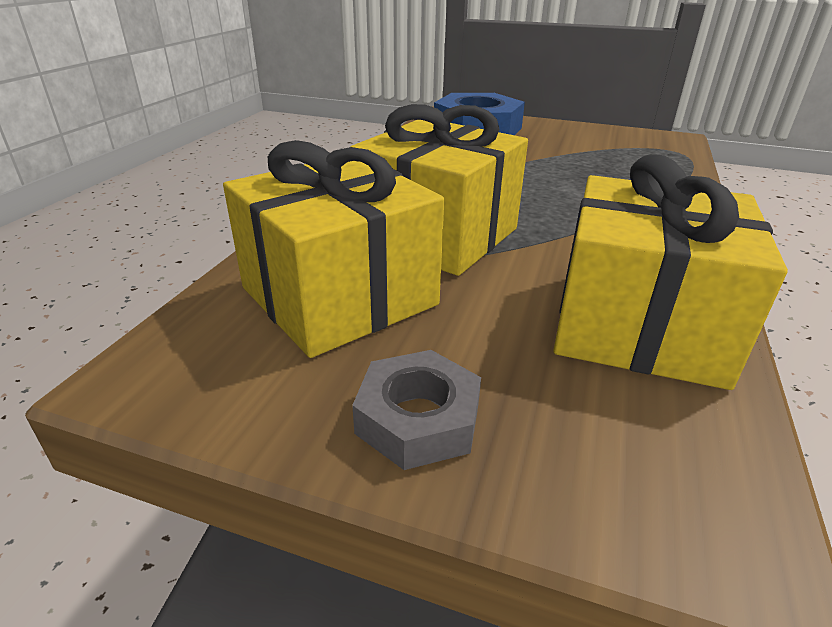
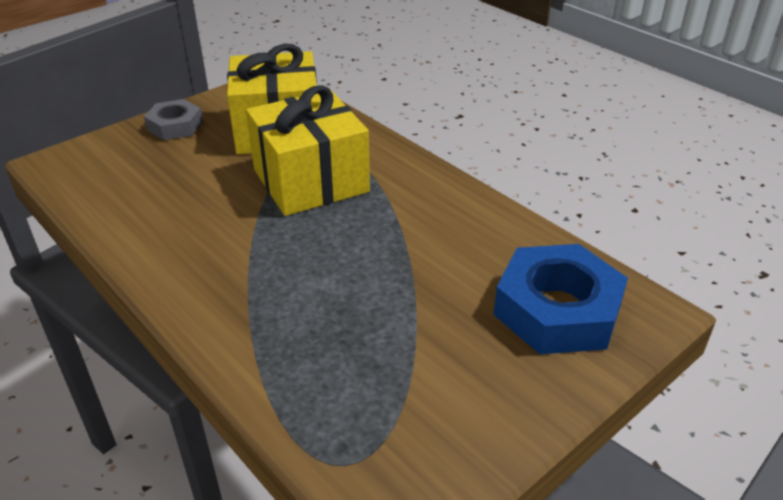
camera: 120 degrees right, 5 degrees up
(639, 325) = (144, 206): yellow gift -> none

